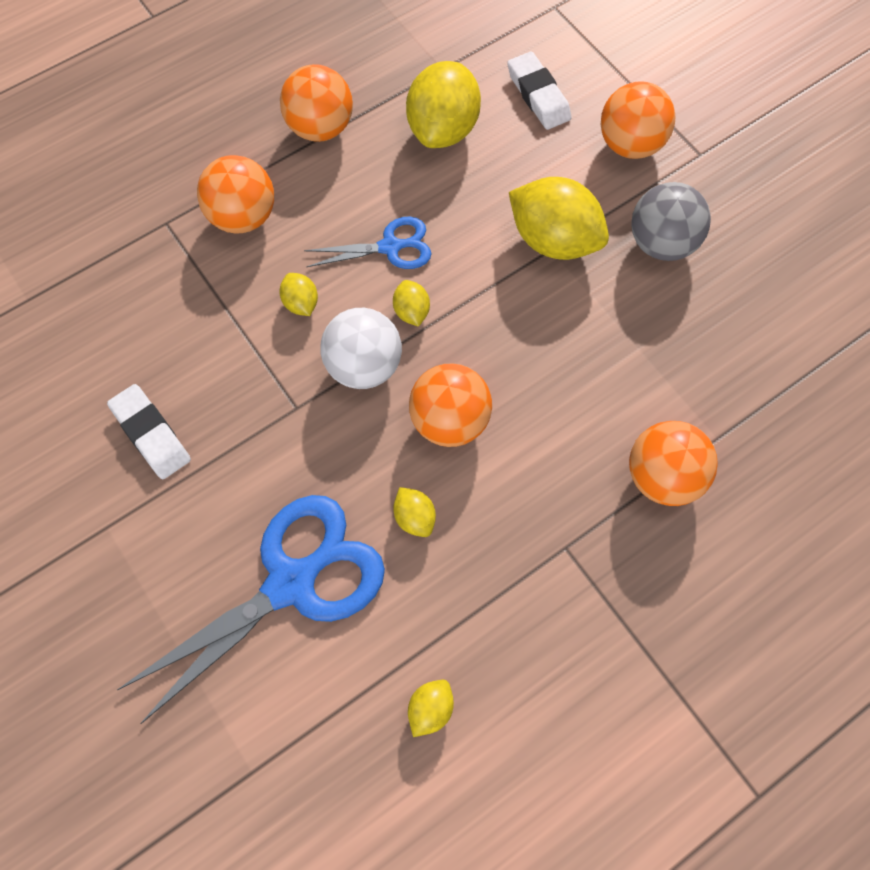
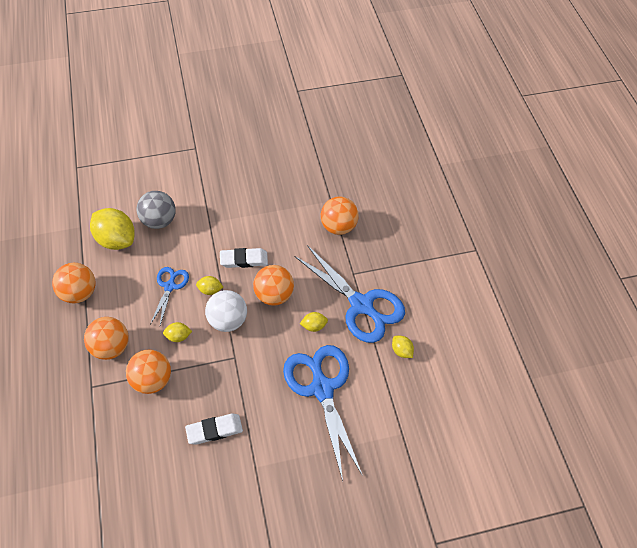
camera: 70 degrees left, 10 degrees down
(500, 591) = (361, 305): none -> blue scissors
(538, 95) = (123, 194): white eraser -> white eraser (244, 260)
(554, 240) = (205, 219): yellow lemon -> none
(630, 144) = (174, 170): orange ball -> orange ball (152, 380)
(661, 243) = (231, 181): grey ball -> grey ball (159, 220)

